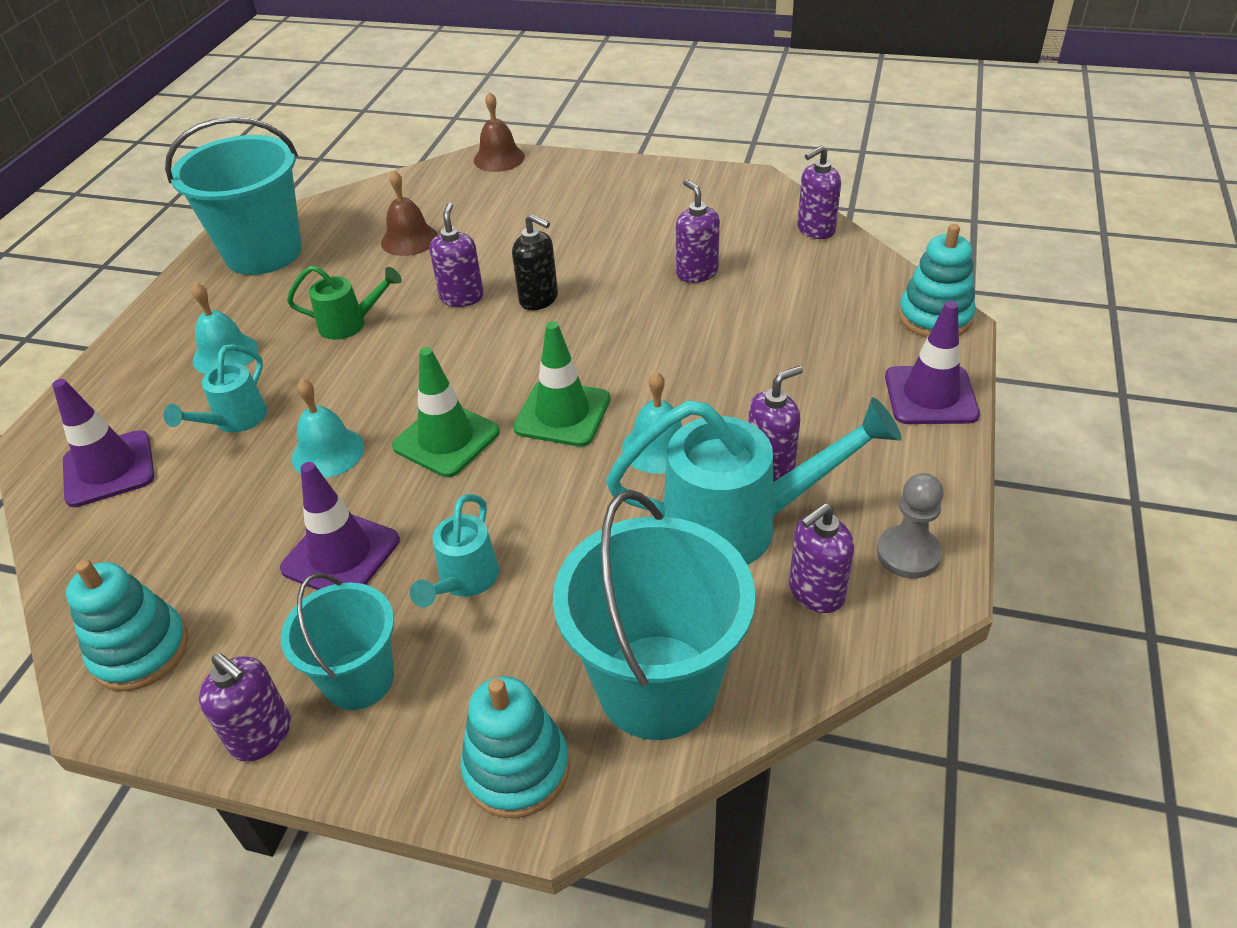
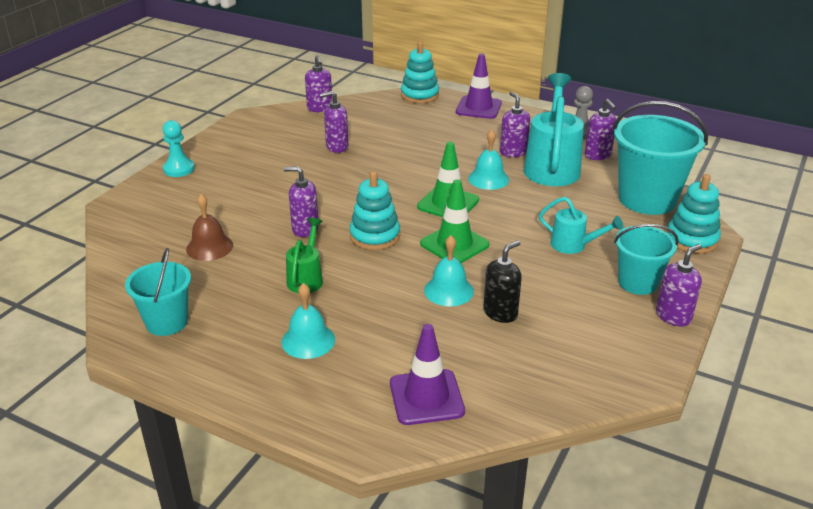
camera: 80 degrees left, 10 degrees down
(140, 651) = (610, 367): turquoise stacking toy -> turquoise stacking toy (375, 236)
(234, 421) = (396, 333): turquoise watering can -> none
(263, 253) = (167, 322): turquoise bucket -> turquoise bucket, size x0.59
(341, 554) = (544, 287): purple traffic cone -> none
(499, 158) = (124, 200): brown bell -> none
(539, 299) = (327, 200): black soap dispenser -> black soap dispenser (500, 313)
(582, 170) = (179, 169): none -> turquoise pawn

